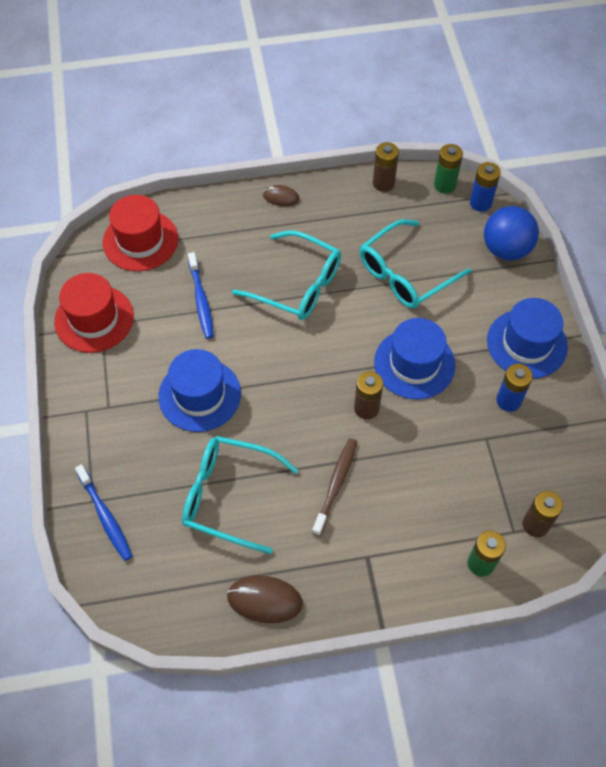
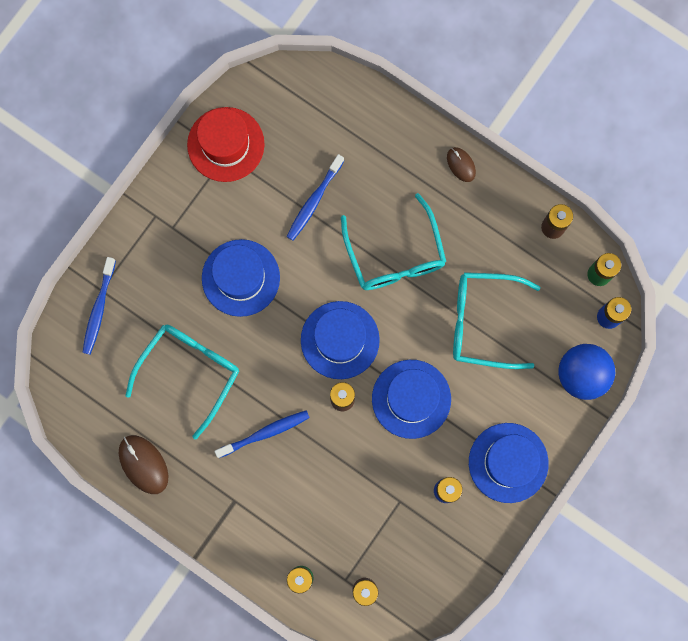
camera: 45 degrees right, 20 degrees up
(140, 240) = (319, 105): red hat -> none
(229, 496) = (189, 372): turquoise glasses -> turquoise glasses turned 60 degrees clockwise
(320, 371) = (340, 340): none -> blue hat
(336, 485) = (265, 433): brown toothbrush -> blue toothbrush

